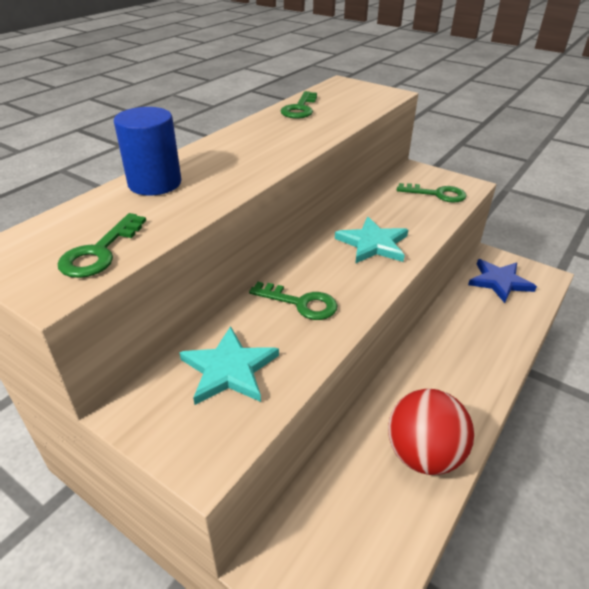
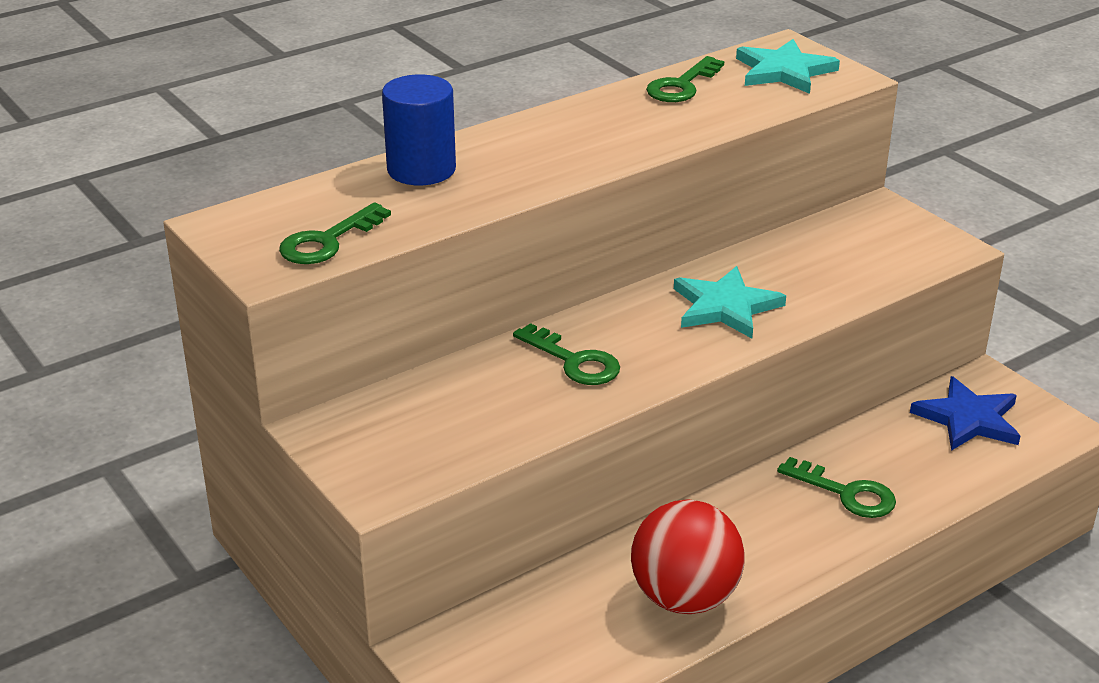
camera: 20 degrees right, 5 degrees down
(229, 369) = (446, 413): turquoise star -> turquoise star (784, 71)
(437, 194) = (884, 253): green key -> green key (846, 493)

